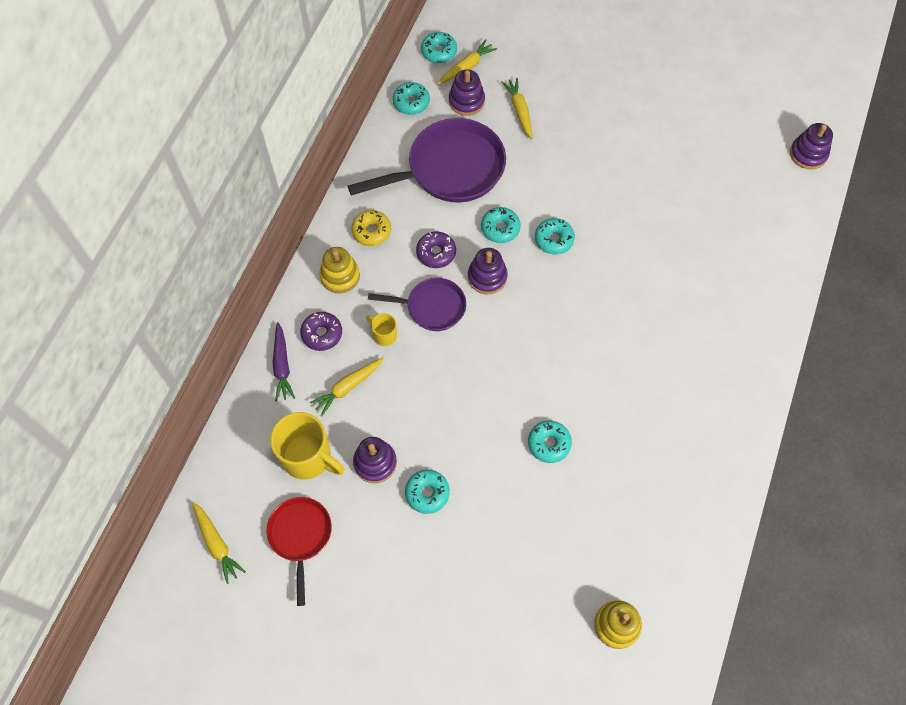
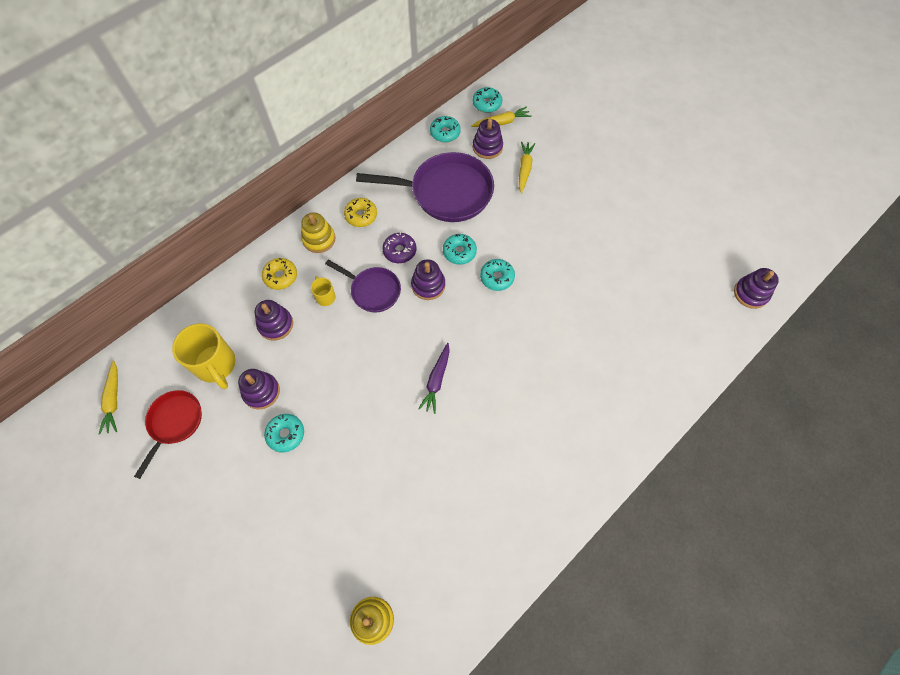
camera: 25 degrees right, 0 degrees up
(282, 366) = (238, 288): purple carrot -> purple carrot (436, 380)
(322, 334) = (281, 276): purple donut -> yellow donut
(348, 387) = (275, 324): yellow carrot -> purple stacking toy
(549, 443) = (402, 438): turquoise donut -> none

